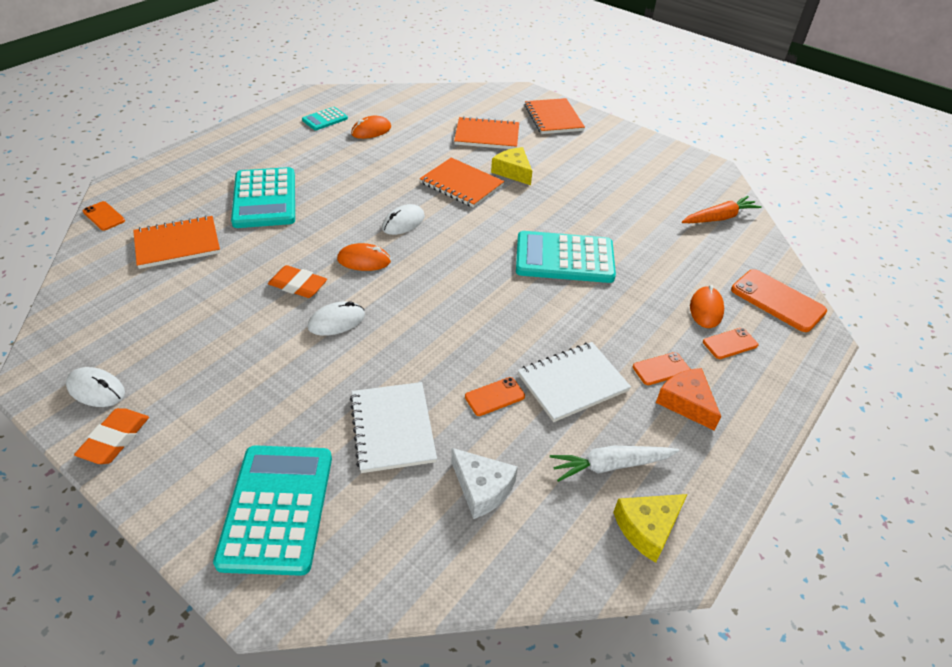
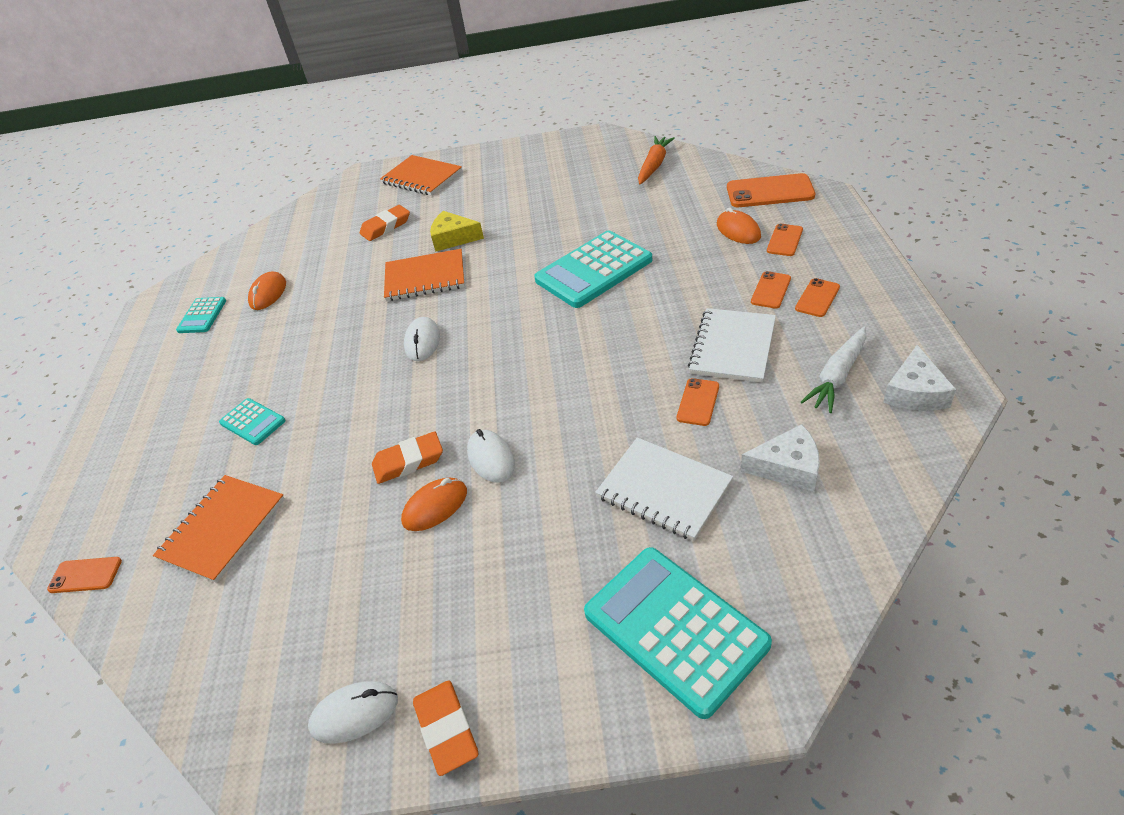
camera: 35 degrees left, 0 degrees up
(265, 199) = (252, 422): turquoise calculator -> turquoise calculator, size x0.50
(336, 321) = (491, 458): white mouse -> white mouse turned 45 degrees counterclockwise
(364, 260) = (436, 396): orange mouse -> orange mouse (435, 506)
(487, 135) = (386, 226): orange notebook -> orange eraser
(647, 528) = (915, 392): yellow cheese -> white cheese
(686, 403) = (817, 298): orange cheese -> orange phone

